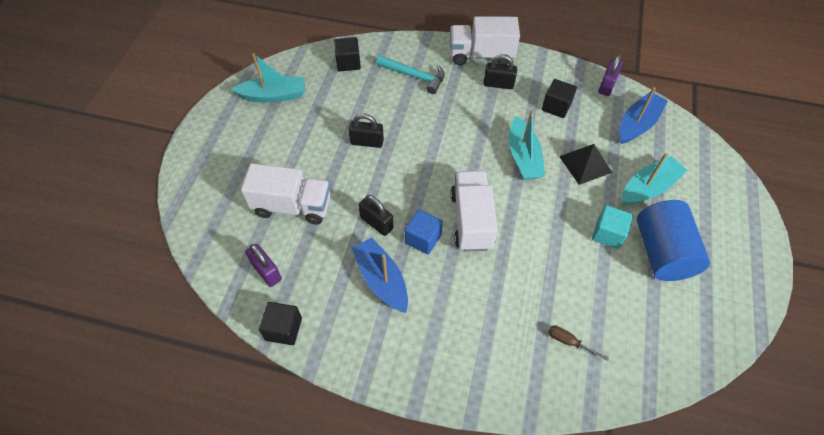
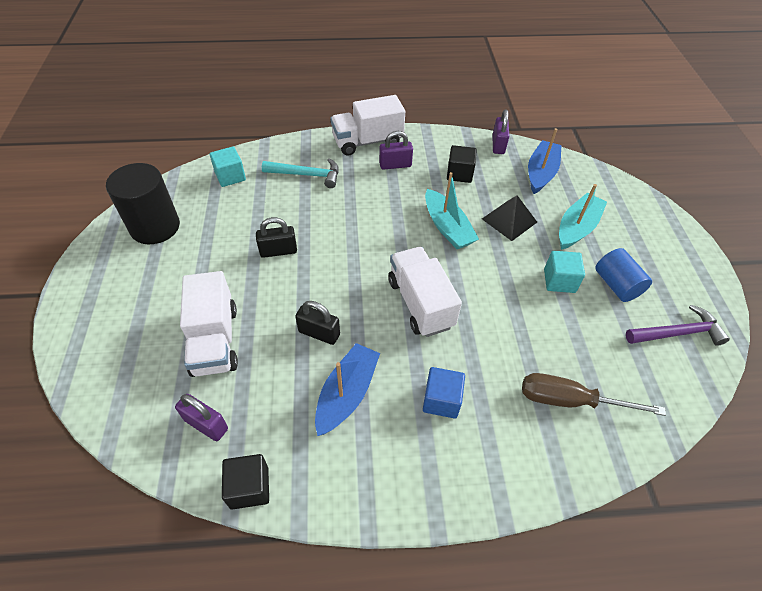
camera: 20 degrees left, 5 degrees down
(274, 95) = (155, 227): turquoise boat -> black cylinder
(292, 206) = (215, 340): white truck -> white truck turned 90 degrees clockwise
(348, 63) = (230, 176): black cube -> turquoise cube
(381, 280) = (347, 394): blue boat -> blue boat turned 75 degrees clockwise
(423, 239) = (376, 336): blue cube -> blue cube (441, 400)
(498, 84) = (395, 165): black padlock -> purple padlock
(569, 342) = (570, 401): brown screwdriver -> brown screwdriver, size x1.98
(662, 252) = (616, 285): blue cylinder -> blue cylinder, size x0.64
(701, 313) = (677, 333): none -> purple hammer

